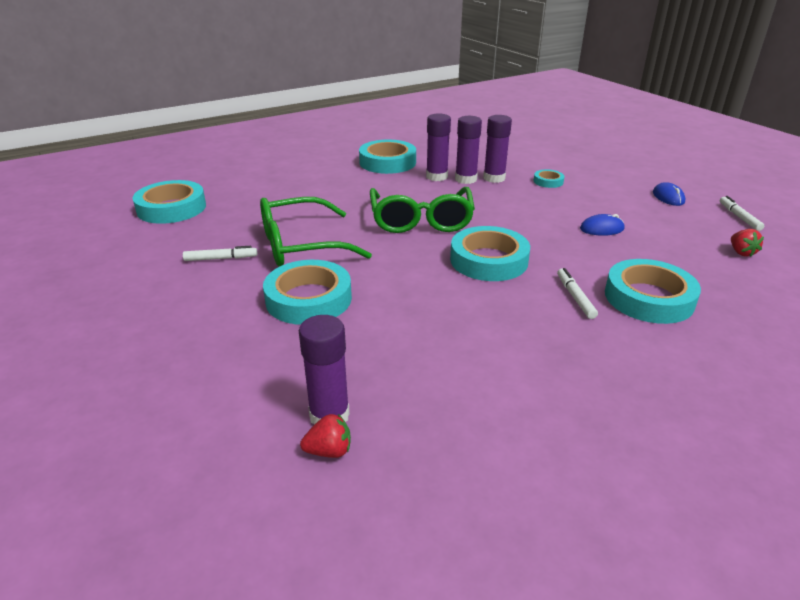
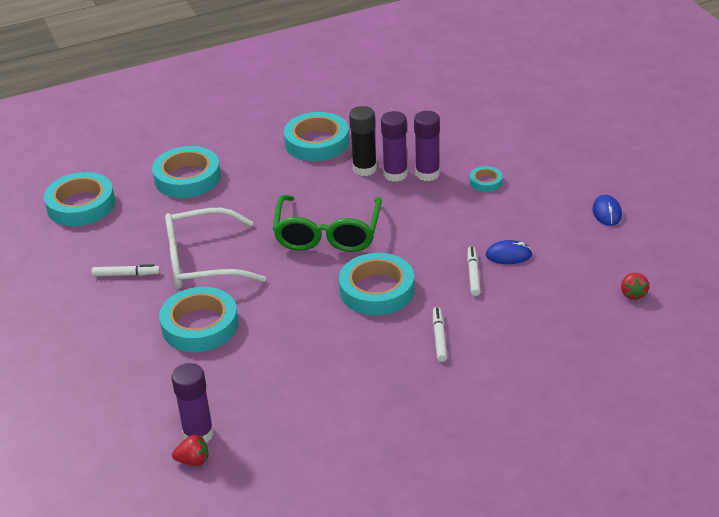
camera: 10 degrees right, 5 degrees up
(300, 245) = (202, 262): green glasses -> white glasses
(436, 177) = (364, 169): purple glue stick -> black glue stick
(648, 298) = (507, 342): turquoise tape -> turquoise tape (187, 178)
(739, 217) = (665, 246): white marker -> white marker (473, 274)

